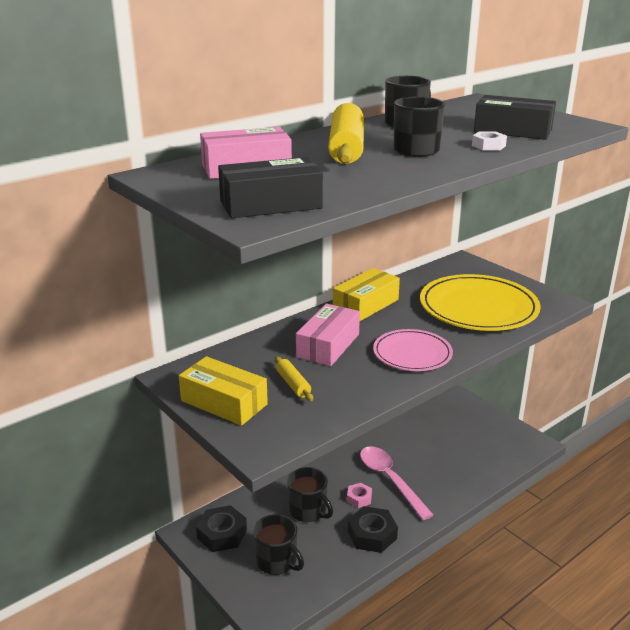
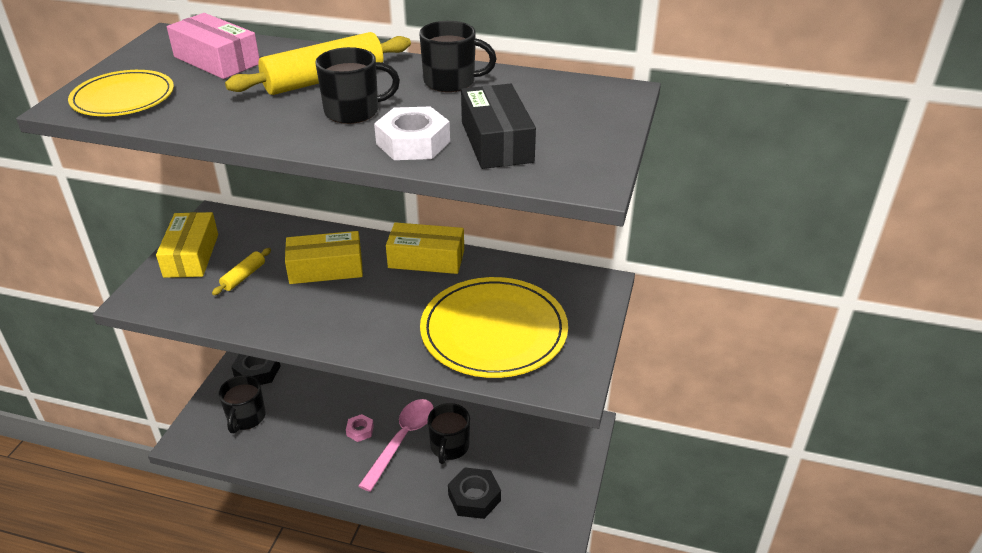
camera: 55 degrees right, 10 degrees up
(270, 204) = (123, 98): black box -> yellow plate
(308, 511) = (319, 406): black mug -> black mug (449, 447)
(328, 345) = (326, 268): pink box -> yellow box
(372, 534) = (317, 461): black nut -> black nut (474, 497)
(412, 353) = (352, 321): pink plate -> none
(488, 146) = (413, 143): white nut -> white nut, size x1.72

